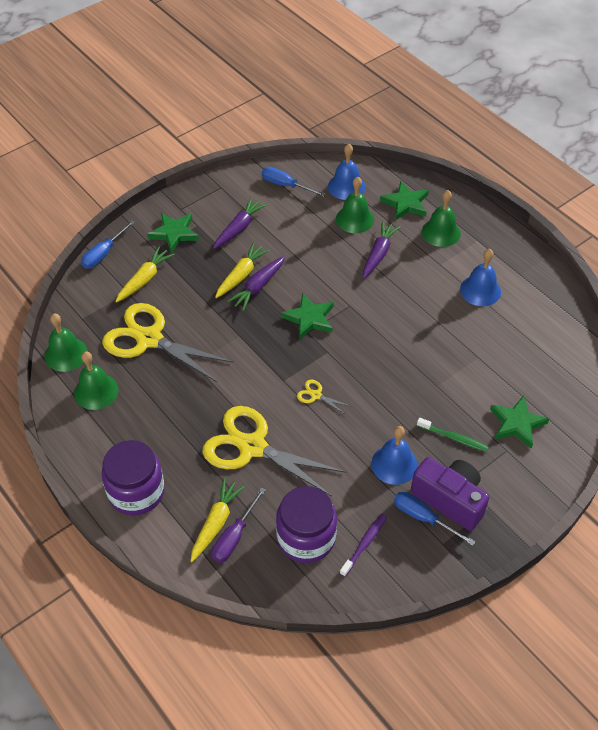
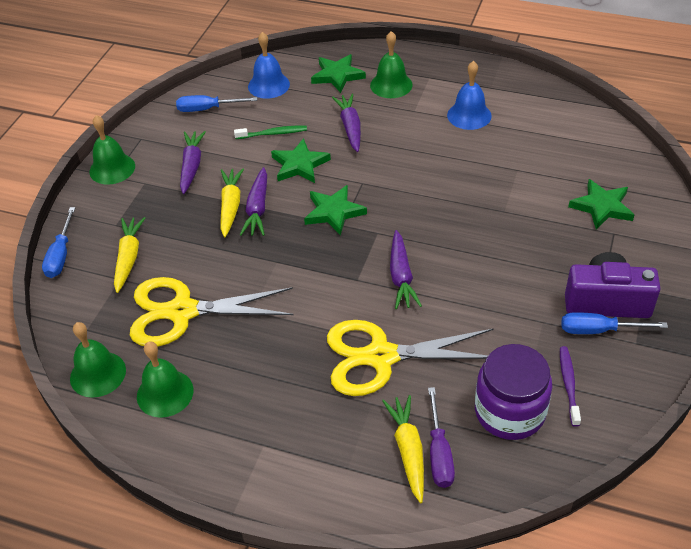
camera: 30 degrees left, 5 degrees down
(136, 492) = (296, 469): purple jar -> none
(174, 233) = (126, 201): green star -> green star (299, 165)
(316, 395) = (401, 276): yellow scissors -> purple carrot
(355, 219) = (301, 108): green bell -> green bell (112, 168)
(394, 464) = (529, 298): blue bell -> none
(454, 438) = (560, 247): green toothbrush -> green toothbrush (273, 133)

